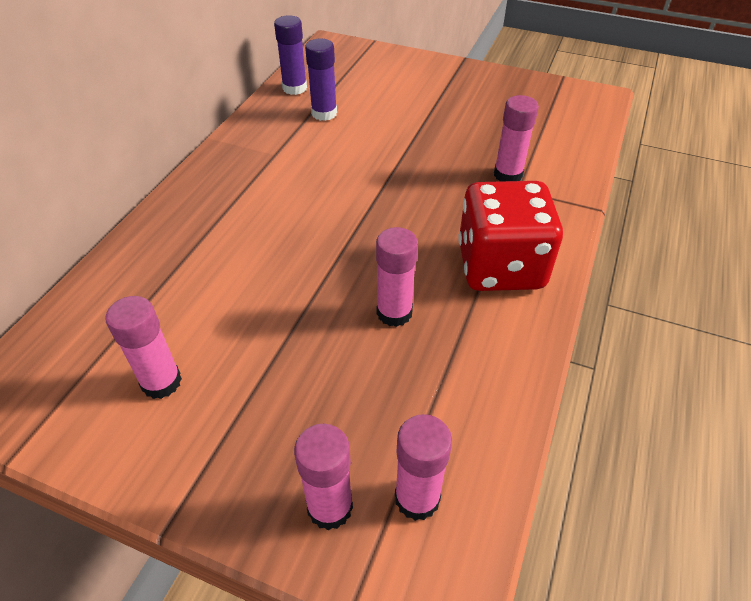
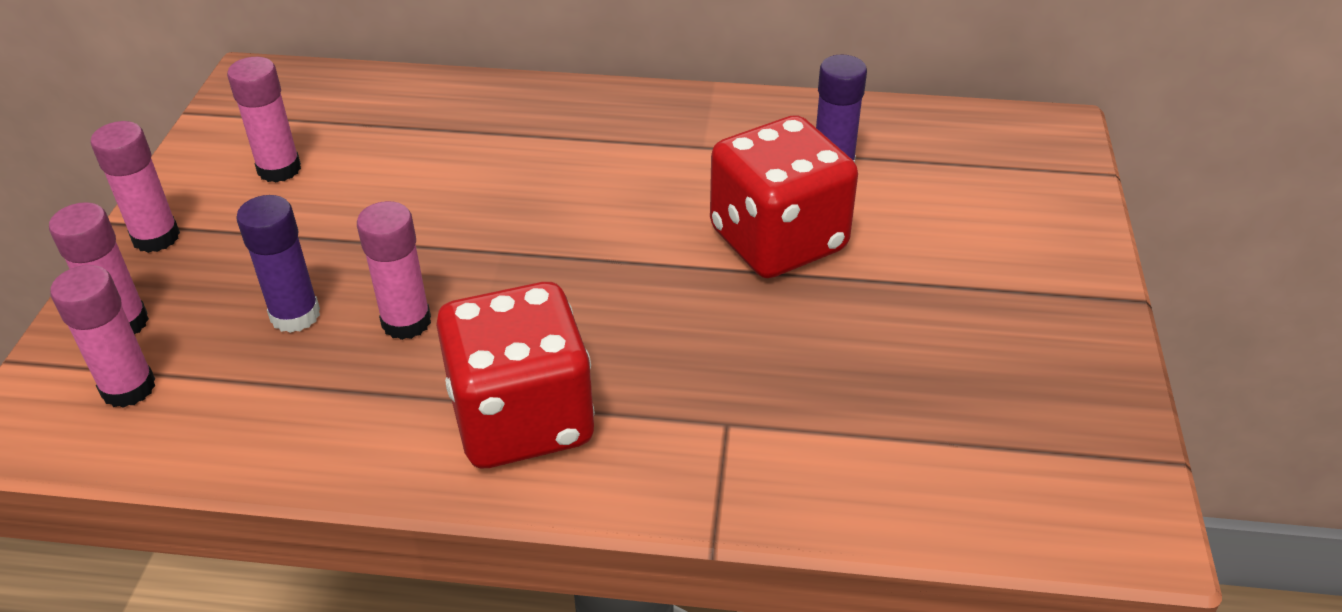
camera: 75 degrees right, 5 degrees down
(294, 88) = (886, 123): purple glue stick -> purple glue stick (295, 315)
(379, 144) = (778, 240): none -> red dice
(508, 175) = (763, 405): pink glue stick -> pink glue stick (156, 237)

